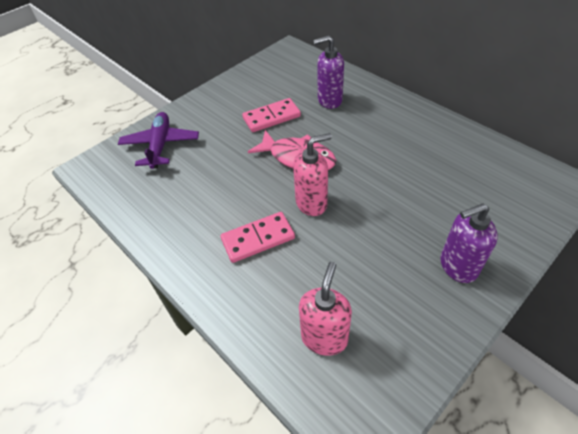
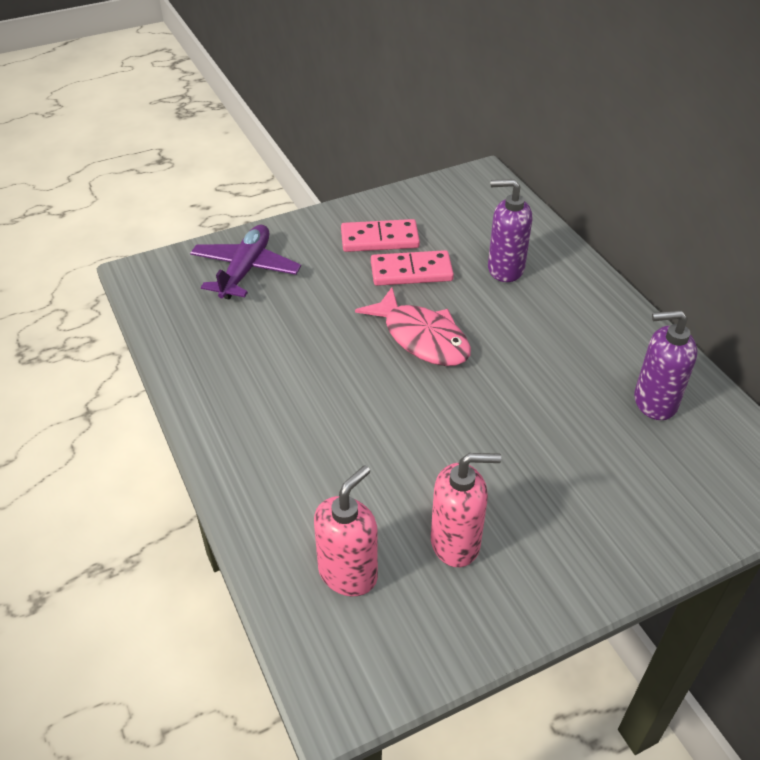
camera: 15 degrees right, 5 degrees down
(258, 239) = (319, 428): pink domino -> pink domino (379, 239)
(311, 203) = (411, 404): pink soap dispenser -> pink soap dispenser (456, 543)
(458, 266) = (569, 544): purple soap dispenser -> purple soap dispenser (654, 402)

